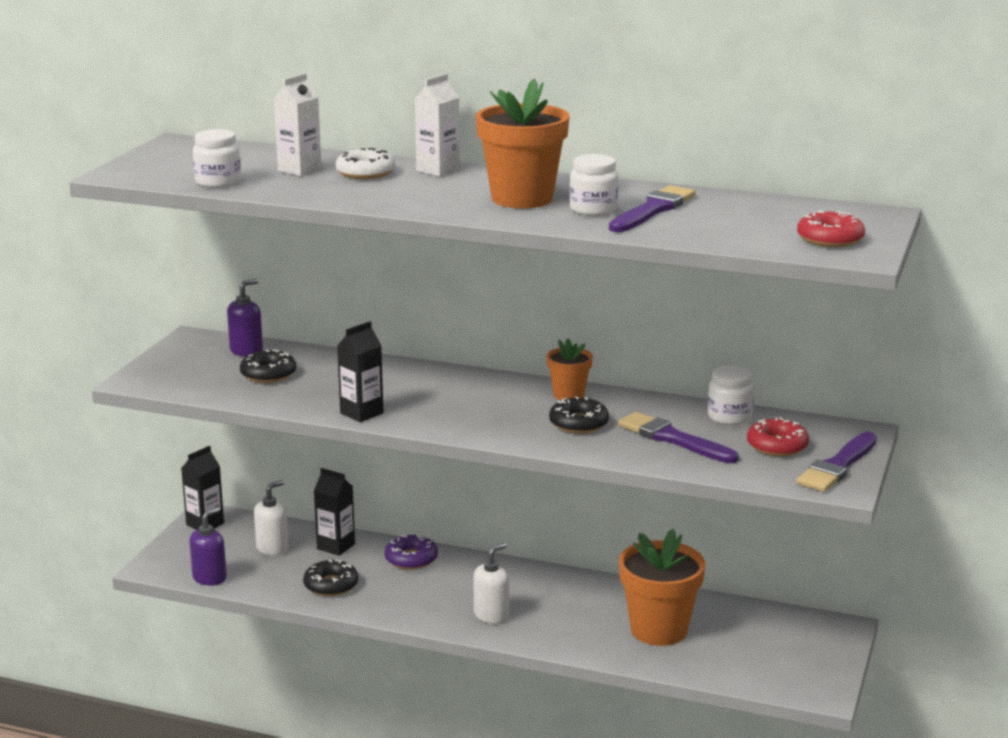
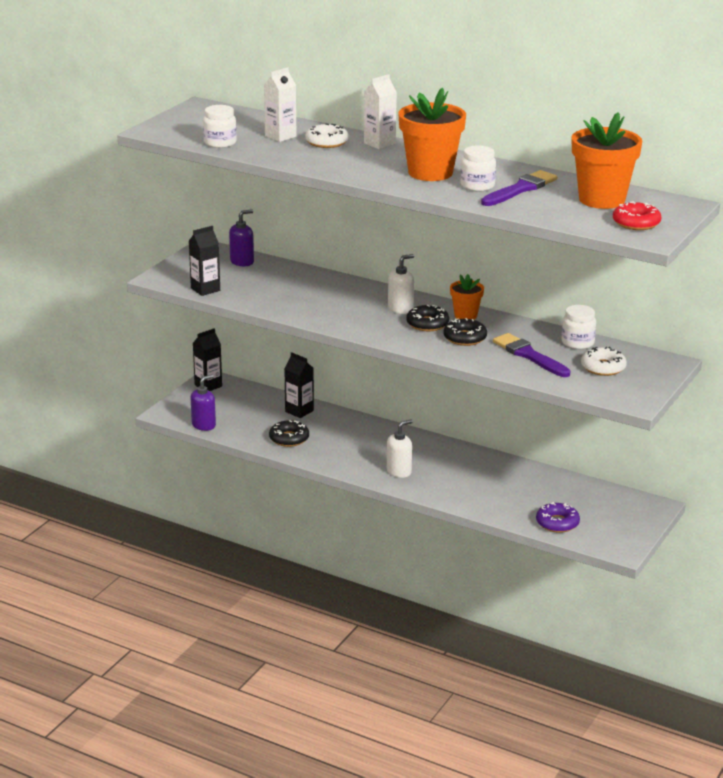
camera: 10 degrees right, 5 degrees up
(268, 374) = (253, 281): black donut -> black donut (427, 324)
(272, 548) = (253, 408): white soap dispenser -> white soap dispenser (400, 309)
(361, 413) = (311, 316): black carton -> black carton (205, 289)
(411, 559) = (352, 425): purple donut -> purple donut (557, 523)
(659, 630) = (518, 494): orange flower pot -> orange flower pot (602, 199)
(777, 446) = (603, 367): red donut -> white donut
(837, 466) = (640, 386): purple brush -> none

